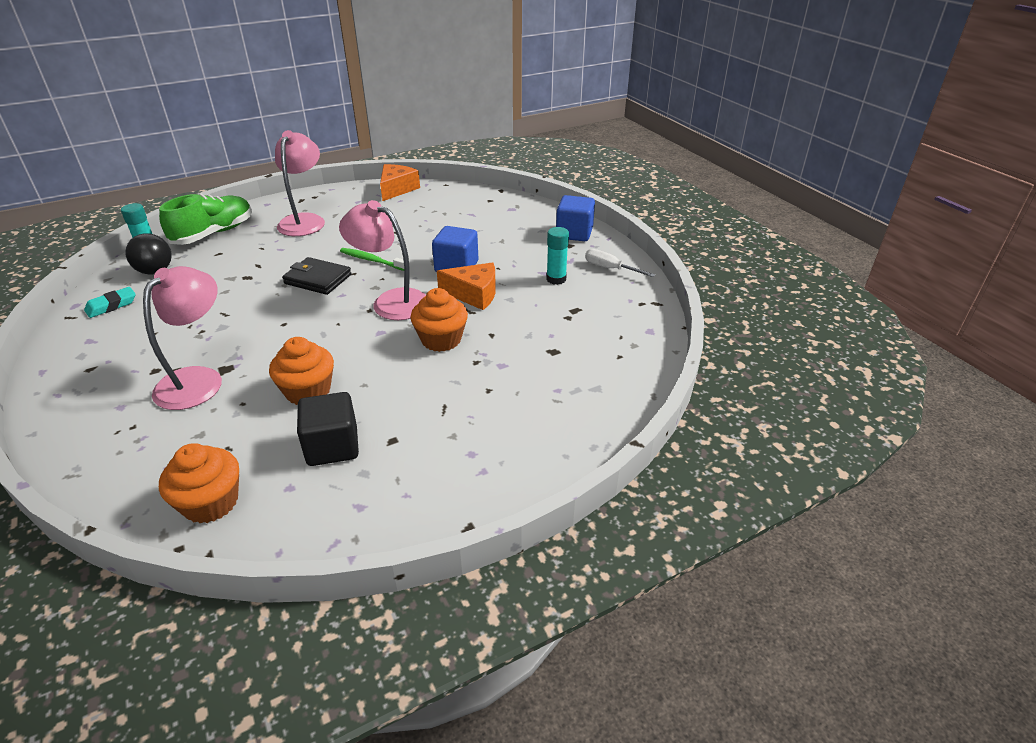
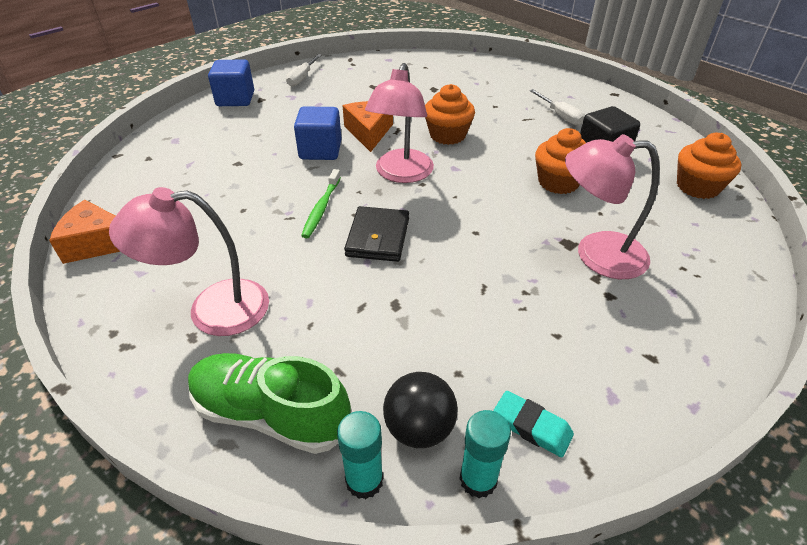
camera: 105 degrees left, 5 degrees up
(435, 440) = (560, 116): none -> white screwdriver
(556, 279) = (328, 98): turquoise glue stick -> turquoise glue stick (478, 479)

